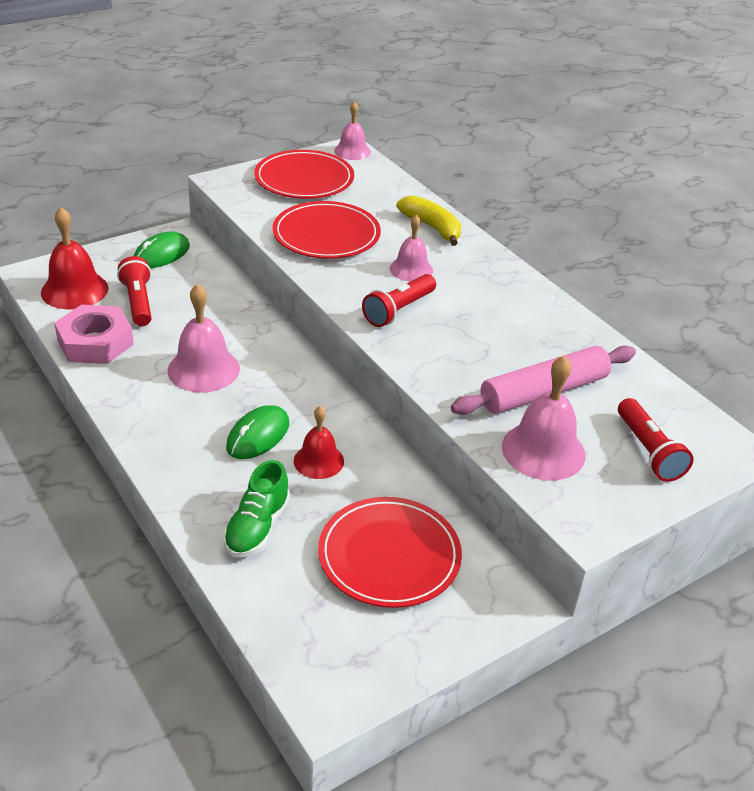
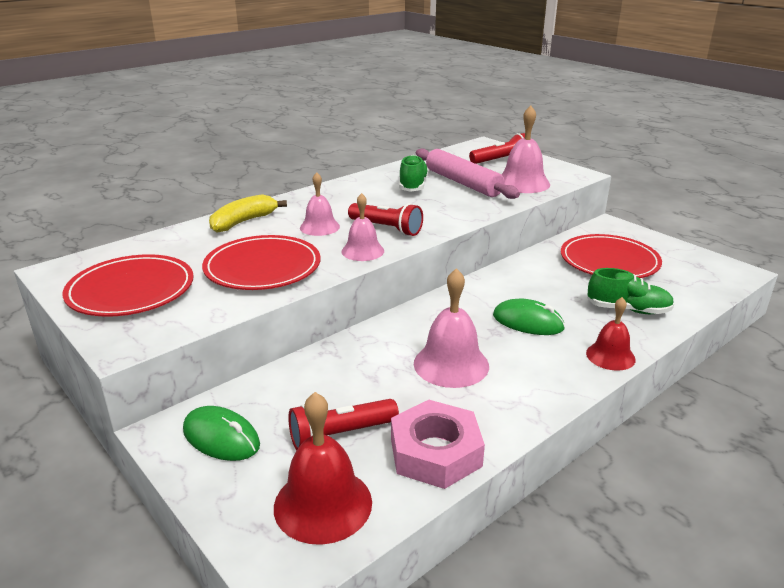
camera: 95 degrees left, 10 degrees down
(318, 461) = (538, 292): red bell -> red bell (610, 356)
(352, 151) = (62, 268): pink bell -> pink bell (362, 251)
(534, 347) = (413, 185): none -> green shoe

